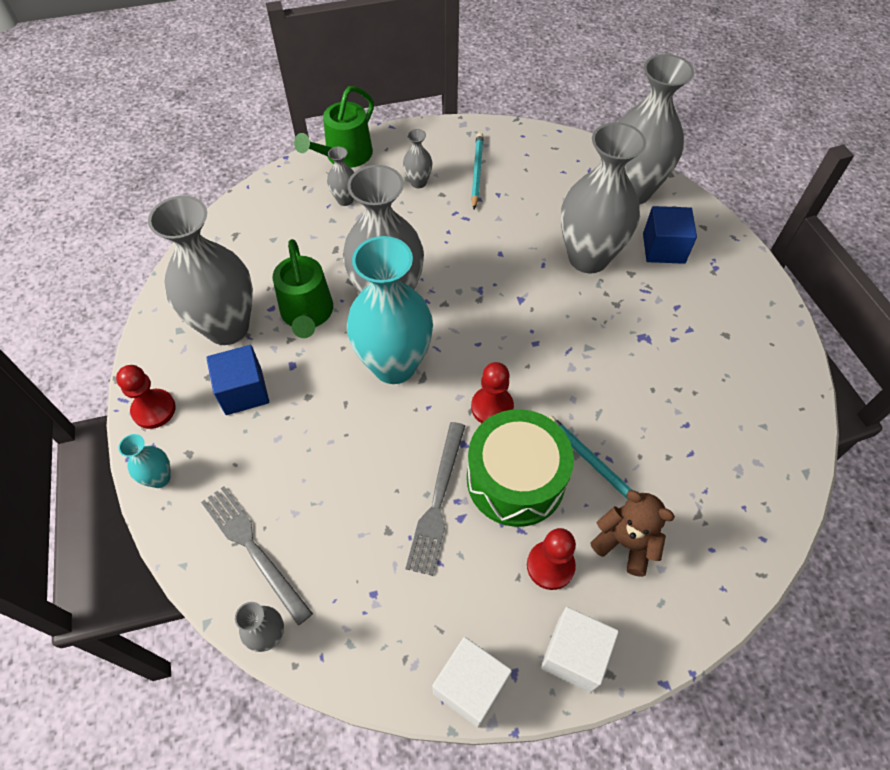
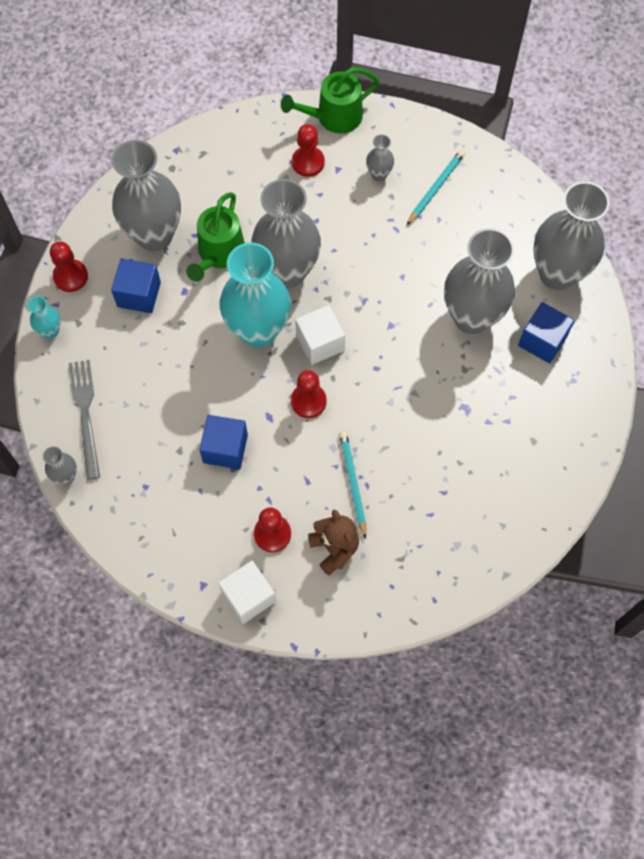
camera: 30 degrees right, 10 degrees up
(345, 200) = (308, 162): grey vase -> red pawn
(437, 501) = (225, 448): grey fork -> blue cube
(470, 686) = (171, 577): white cube -> white cube (320, 343)
(515, 479) = (289, 463): green drum -> none

